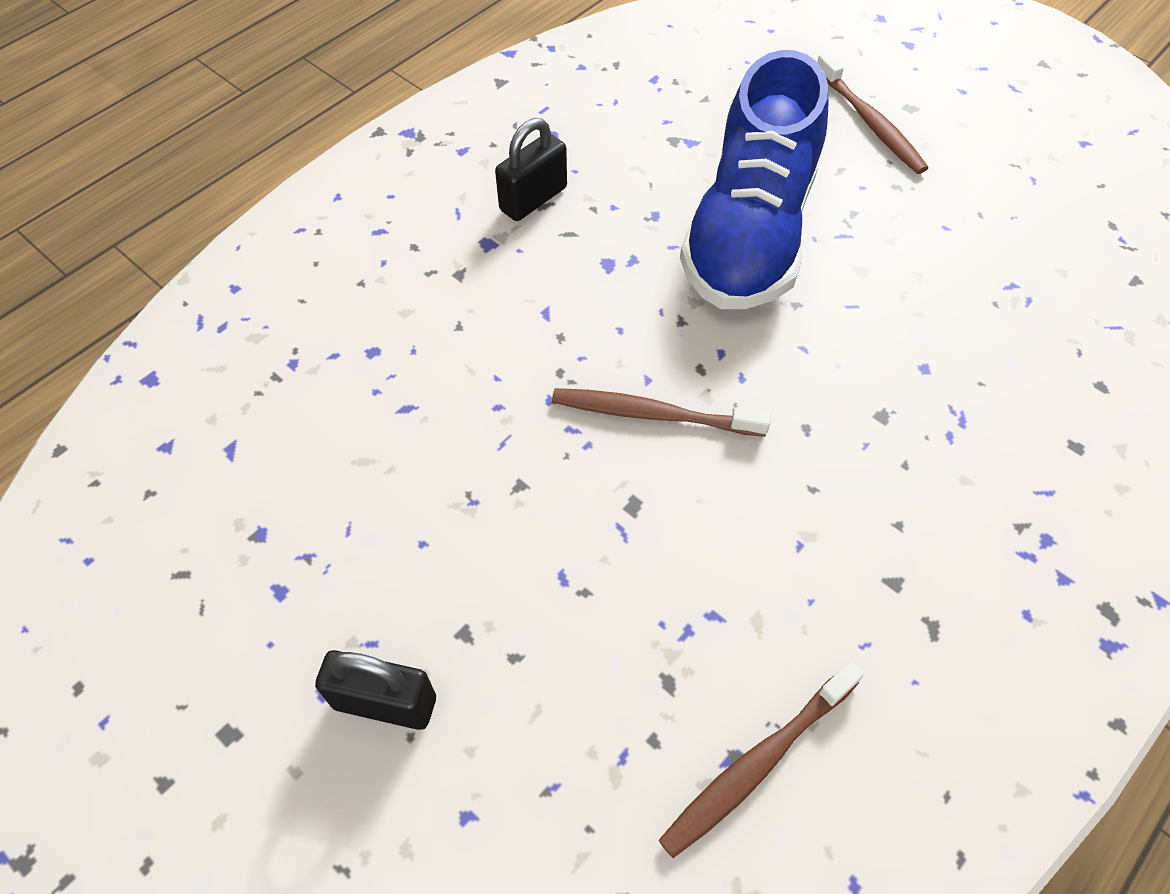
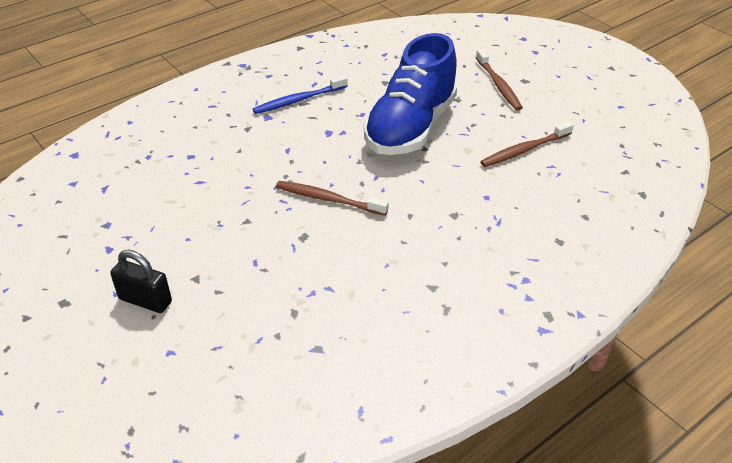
camera: 10 degrees right, 15 degrees down
(533, 199) = (298, 100): black padlock -> blue toothbrush
(757, 763) = (328, 352): brown toothbrush -> brown toothbrush (524, 150)

